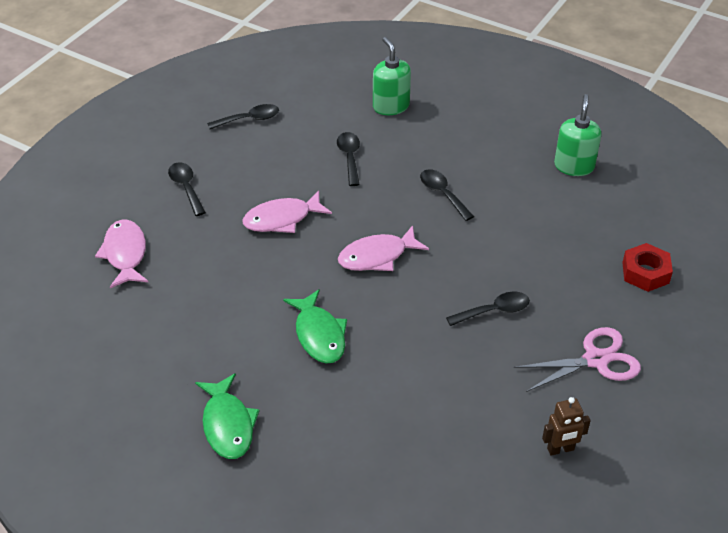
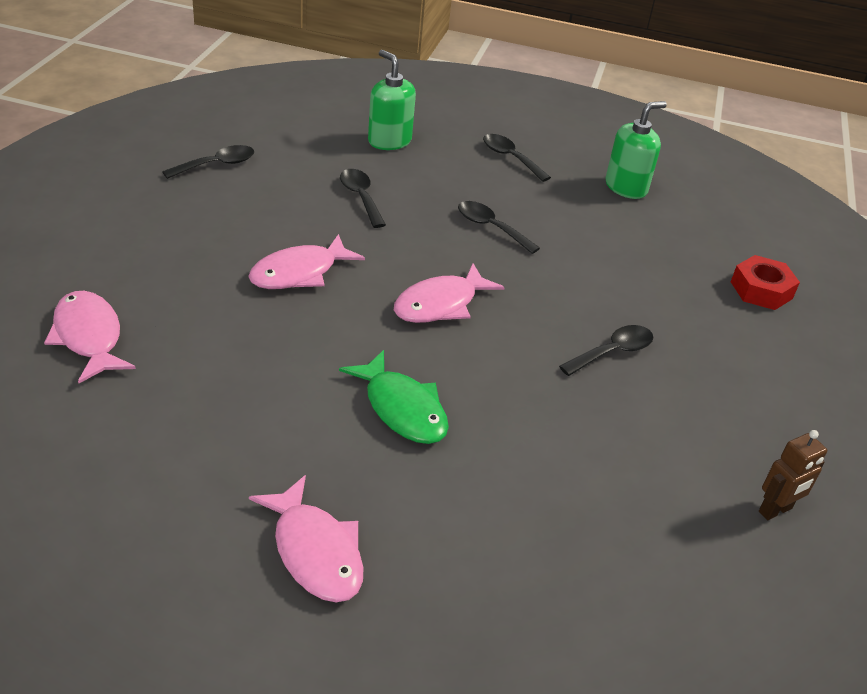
camera: 20 degrees left, 5 degrees down
(186, 187) = (155, 247): black spoon -> black spoon (510, 158)
(228, 425) = (315, 551): green fish -> pink fish
(574, 166) = (626, 187): green soap dispenser -> green soap dispenser turned 60 degrees clockwise
(595, 360) = (759, 394): pink scissors -> none

